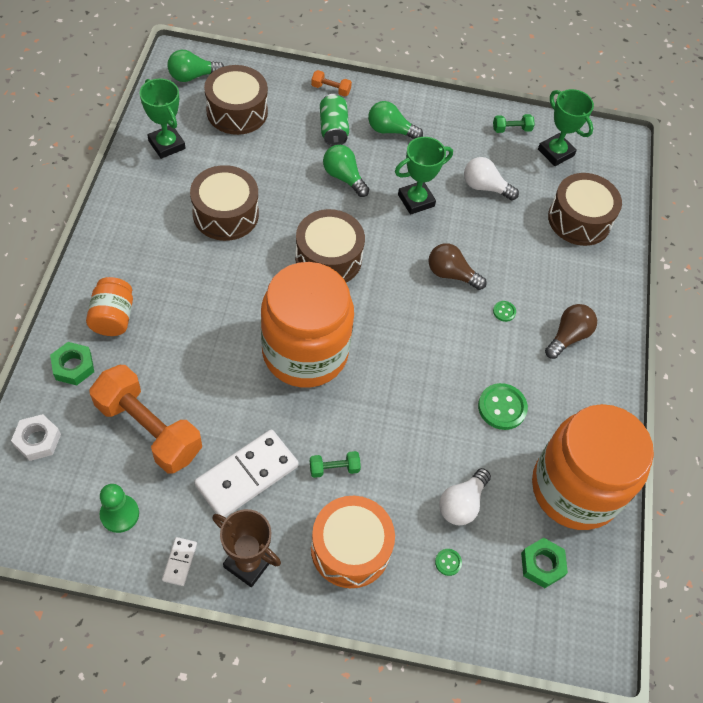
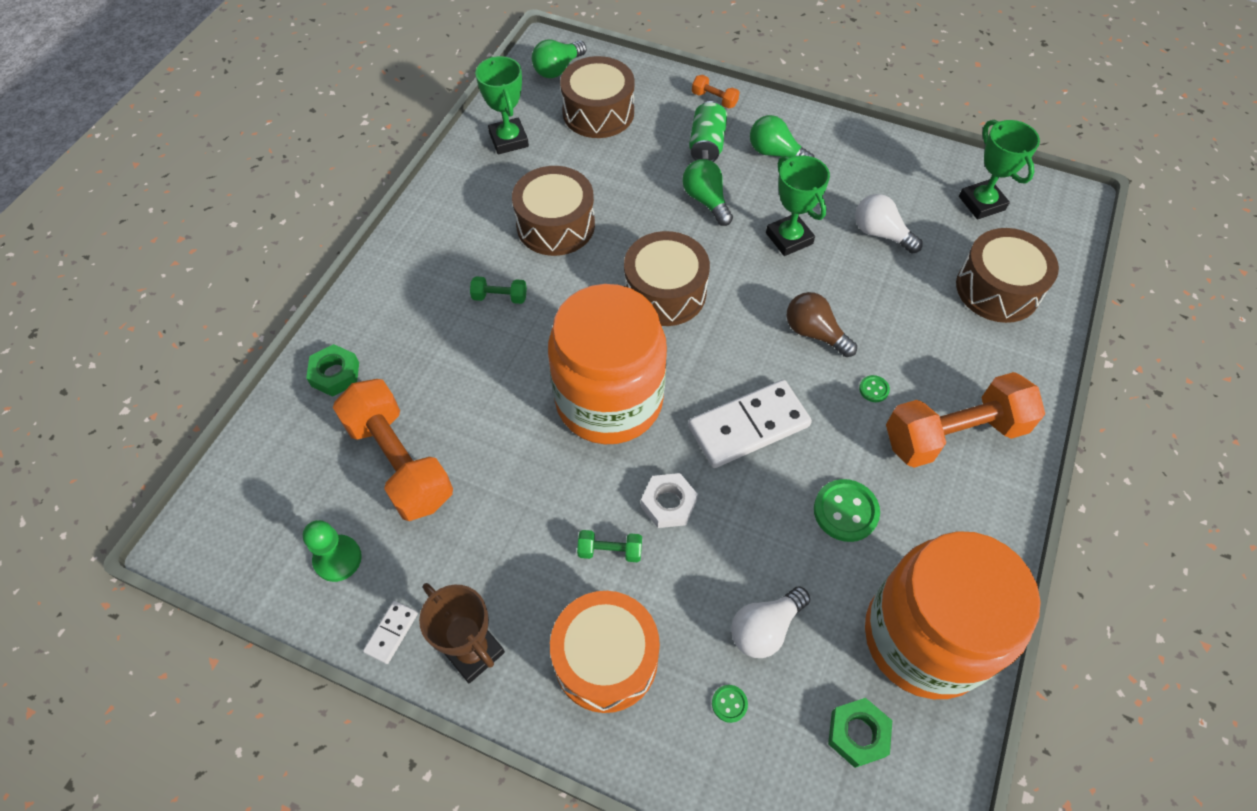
camera: 20 degrees right, 0 degrees up
(37, 440) = (271, 453): white nut -> white nut (668, 504)
(113, 317) = (395, 325): orange jar -> none
(192, 76) = (558, 69): green light bulb -> green light bulb turned 45 degrees counterclockwise
(247, 475) = (500, 540): white domino -> white domino (748, 426)
(416, 200) = (789, 238): green trophy -> green trophy turned 75 degrees clockwise
(511, 129) = (929, 169): green dumbbell -> green dumbbell (500, 297)
(568, 336) = (954, 434): brown light bulb -> orange dumbbell

